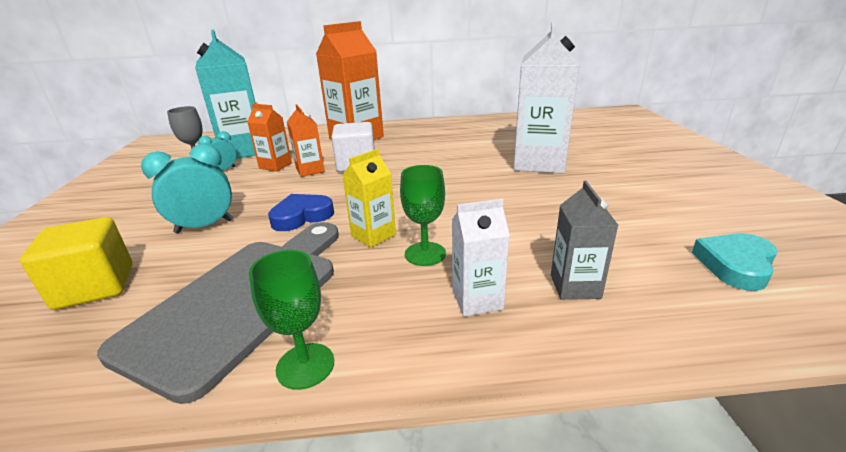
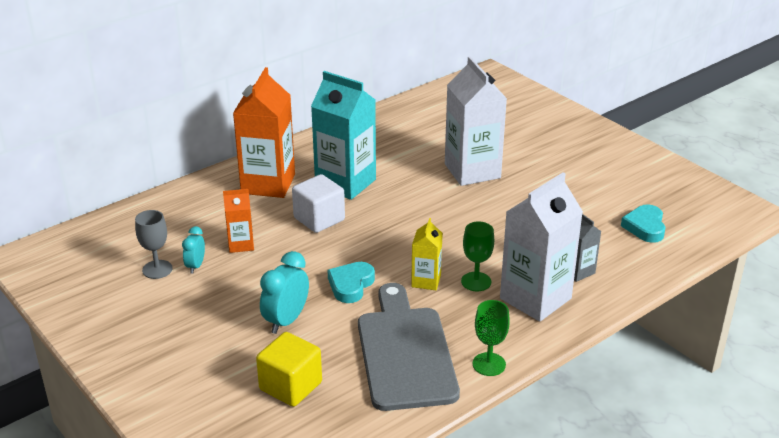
camera: 35 degrees left, 5 degrees up
(243, 151) = (170, 236): turquoise carton -> turquoise carton (345, 183)
(301, 216) = (351, 285): blue heart -> turquoise heart
(310, 170) = (285, 239): orange carton -> none
(477, 300) = (535, 298): white carton -> white carton, size x1.97

